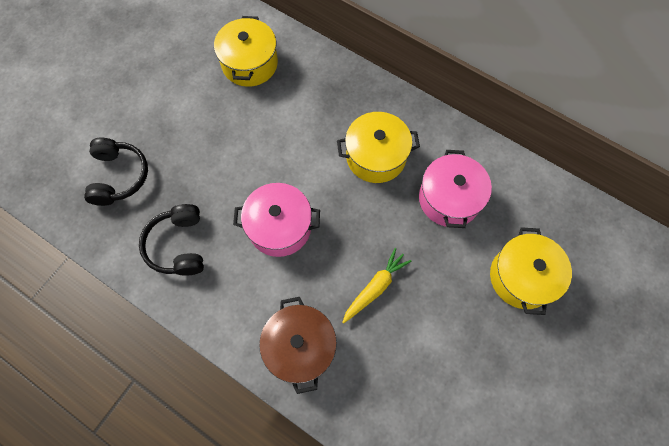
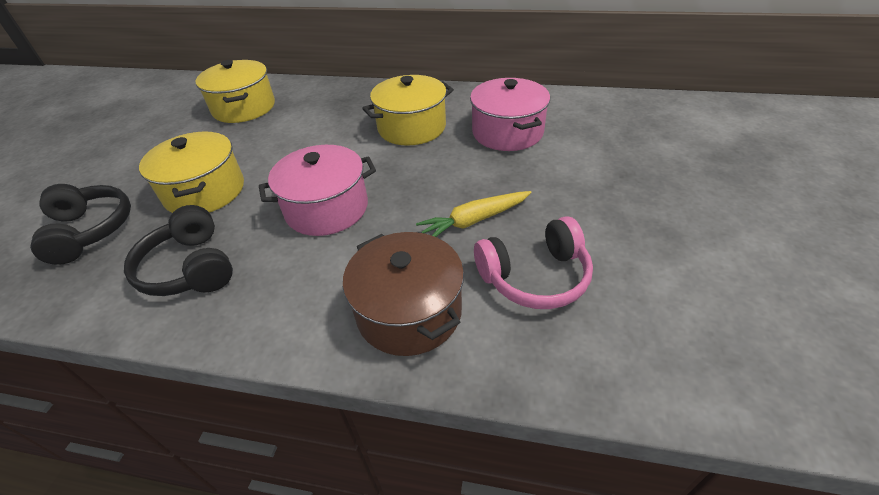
camera: 20 degrees left, 25 degrees down
(375, 287) = (474, 220): yellow carrot -> yellow carrot turned 135 degrees counterclockwise
(389, 356) = (535, 277): none -> pink headphones
(521, 277) = (627, 160): yellow pot -> yellow pot (205, 191)

